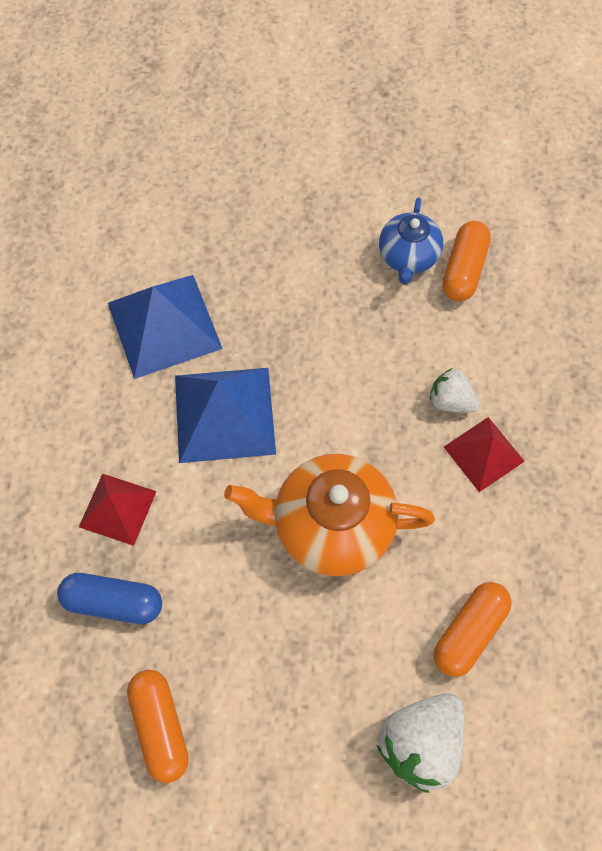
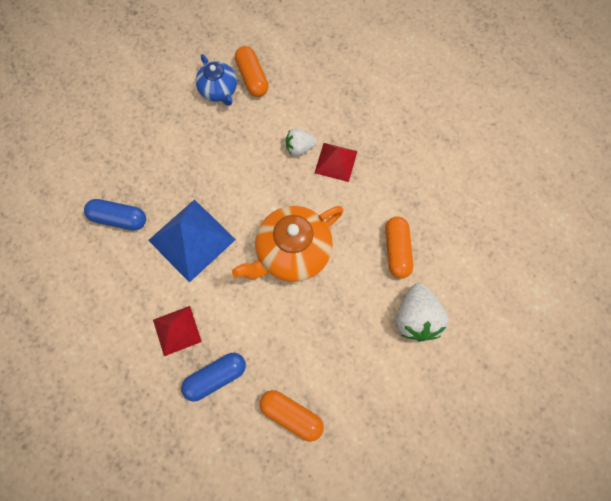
camera: 40 degrees left, 5 degrees up
(164, 325) = (119, 218): blue pyramid -> blue capsule

